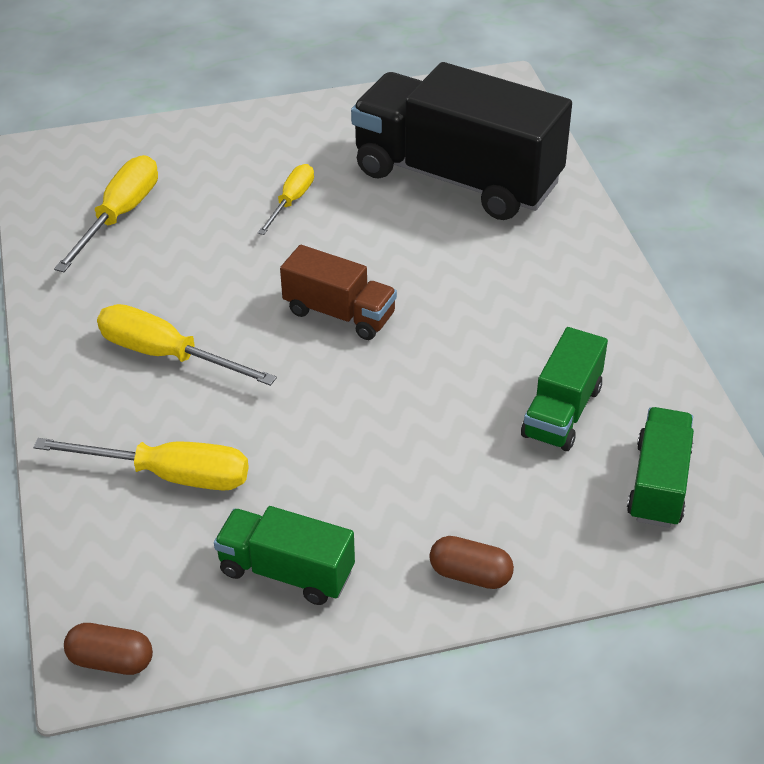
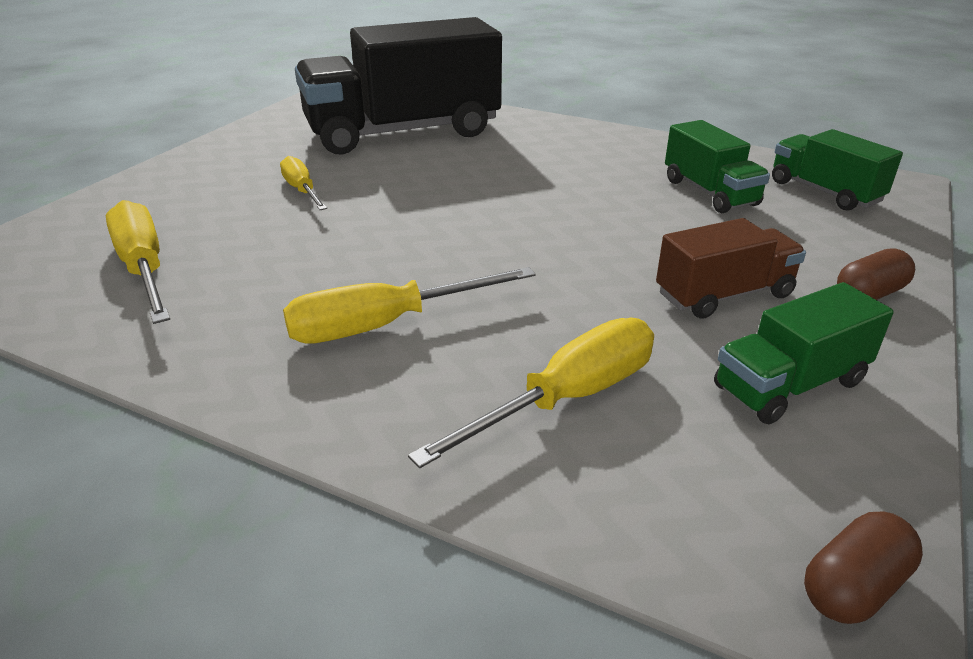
camera: 50 degrees left, 10 degrees down
(339, 313) = (473, 224): brown truck -> brown truck (724, 295)

